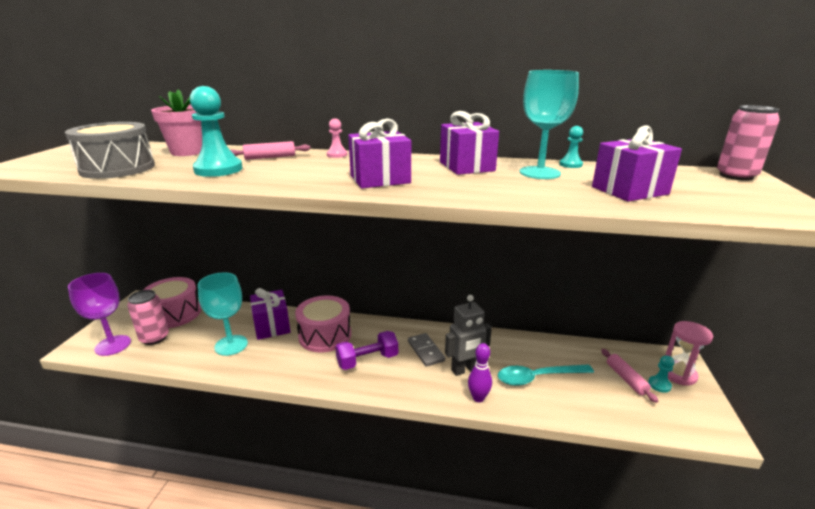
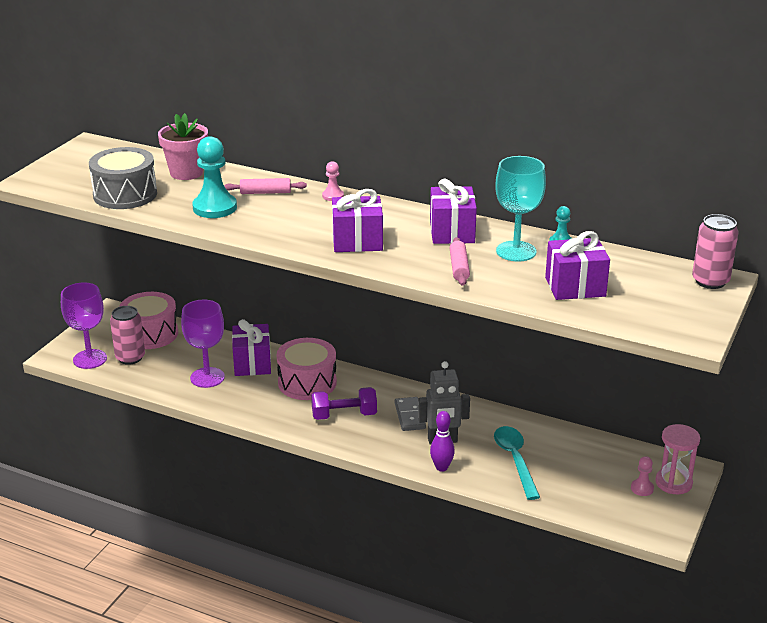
camera: 15 degrees right, 5 degrees up
(231, 345) = (207, 377): turquoise goblet -> purple goblet
(538, 377) = (515, 460): turquoise spoon -> turquoise spoon turned 75 degrees clockwise
(626, 379) = (610, 477): pink rolling pin -> pink rolling pin (459, 267)
(659, 385) = (642, 488): turquoise pawn -> pink pawn

